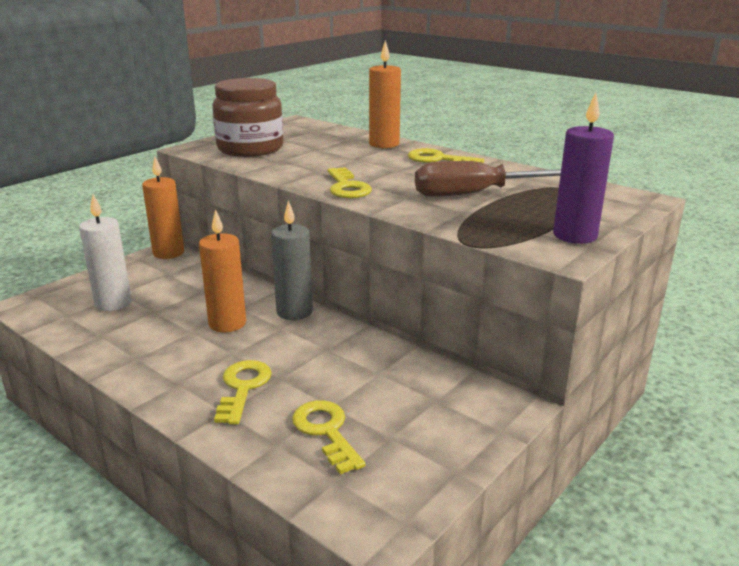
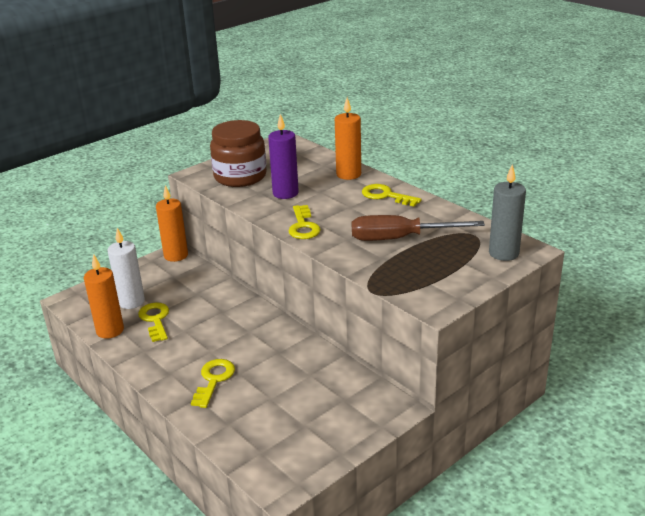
camera: 10 degrees right, 5 degrees up
(227, 323) = (211, 325): orange candle -> orange candle (110, 330)
(294, 312) = (262, 318): grey candle -> grey candle (503, 253)
(326, 431) = (263, 417): yellow key -> yellow key (155, 319)
(575, 236) = (453, 287): purple candle -> purple candle (285, 193)

